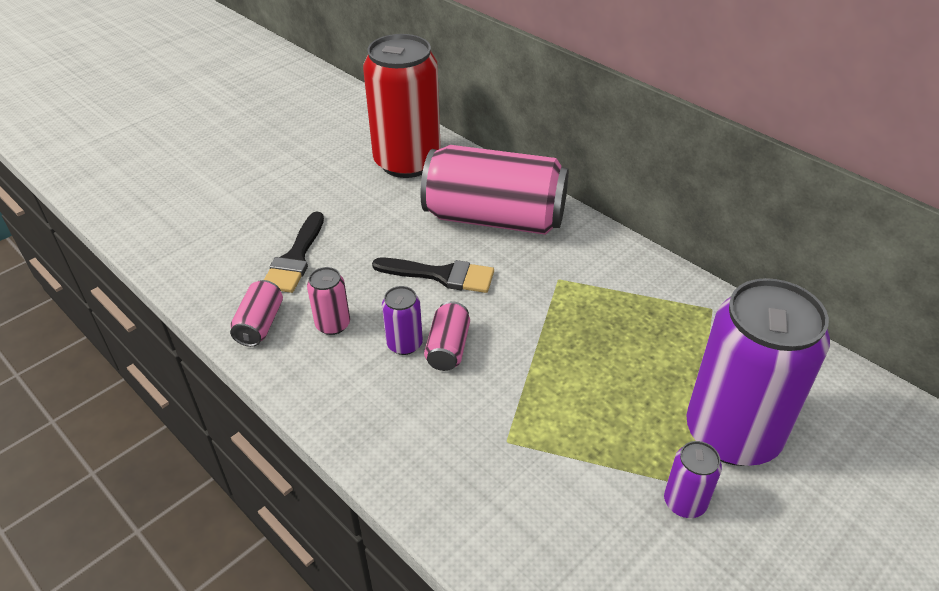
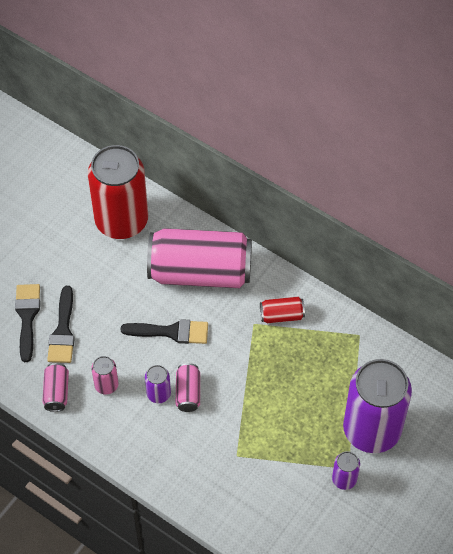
camera: 10 degrees left, 15 degrees up
(255, 239) = (27, 317): none -> black brush
(599, 274) = (281, 315): none -> red can

